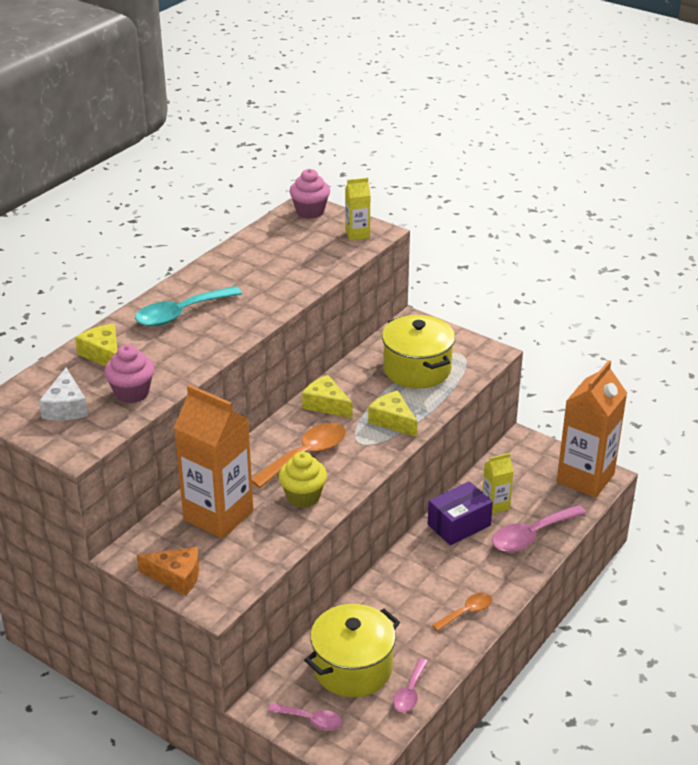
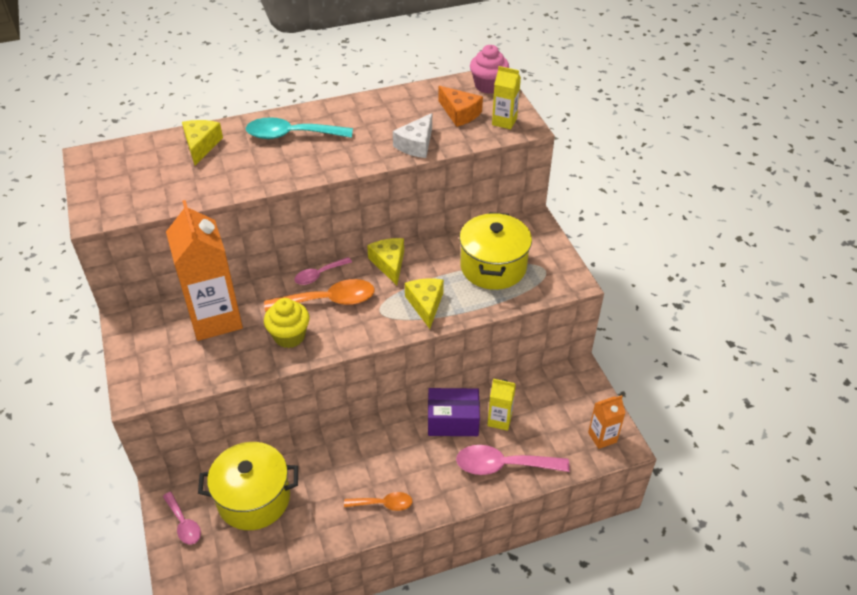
camera: 35 degrees right, 10 degrees up
(66, 407) = (129, 177): white cheese -> white cheese (416, 144)
(132, 393) = (183, 187): pink cupcake -> none
(176, 576) = (136, 354): orange cheese -> orange cheese (460, 113)
(410, 692) = (273, 547): pink spoon -> pink spoon (319, 275)
(585, 478) = (602, 437): orange carton -> orange carton, size x0.48

